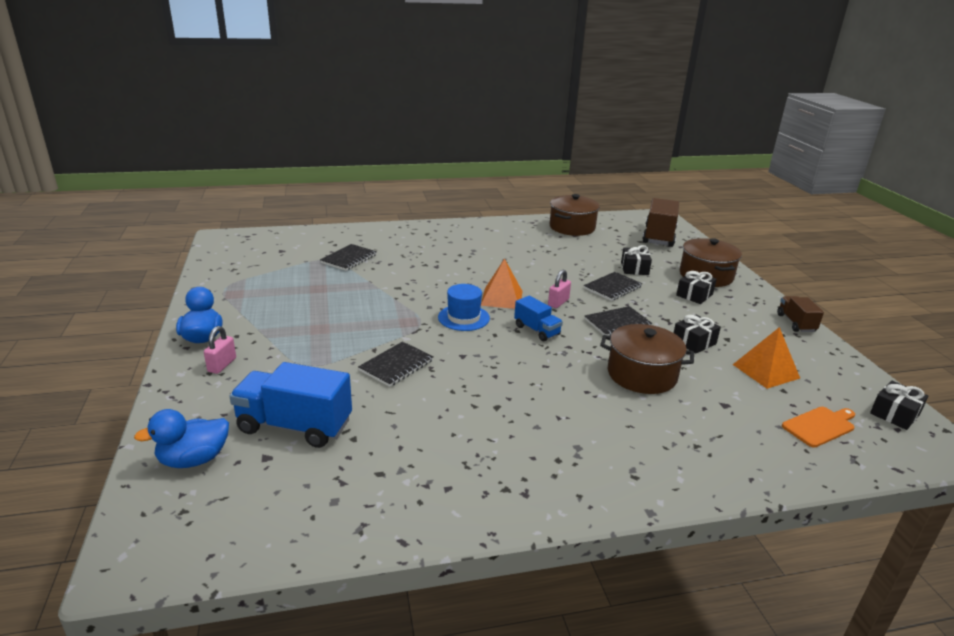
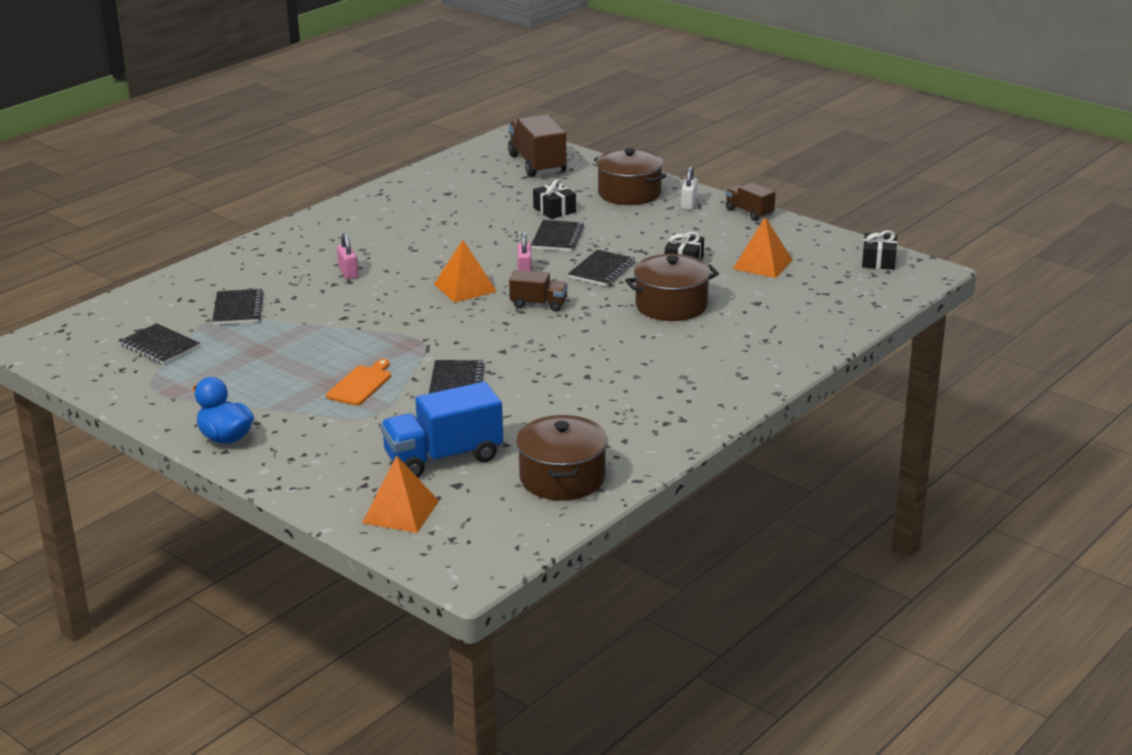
camera: 35 degrees left, 0 degrees up
(194, 460) = (400, 512): blue duck -> orange pyramid
(222, 365) = (291, 448): pink padlock -> pink padlock (348, 273)
(274, 264) = (160, 346): none -> black notebook
(463, 318) = (455, 319): blue hat -> none
(537, 330) = (539, 304): blue truck -> brown truck
(572, 227) = (433, 185): brown pot -> brown pot (562, 478)
(694, 295) = (639, 217): black gift -> none
(747, 299) = (689, 204): none -> white padlock
(820, 426) = (836, 290): orange cutting board -> orange cutting board (360, 384)

